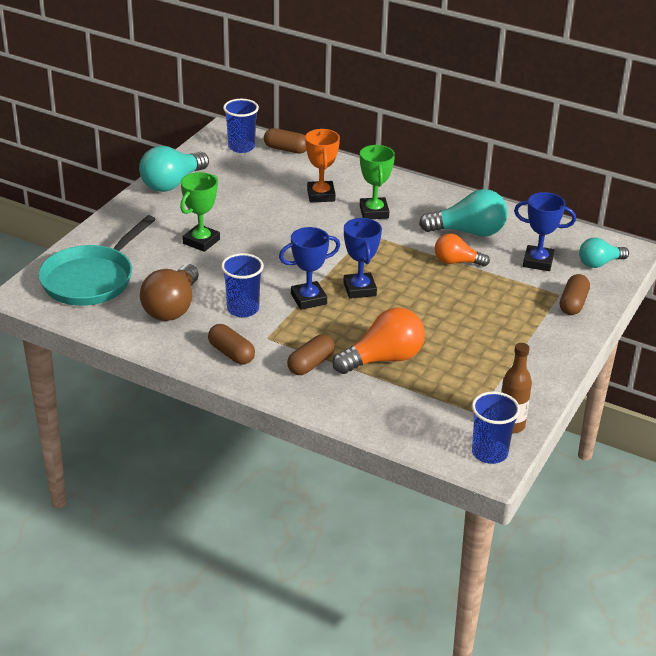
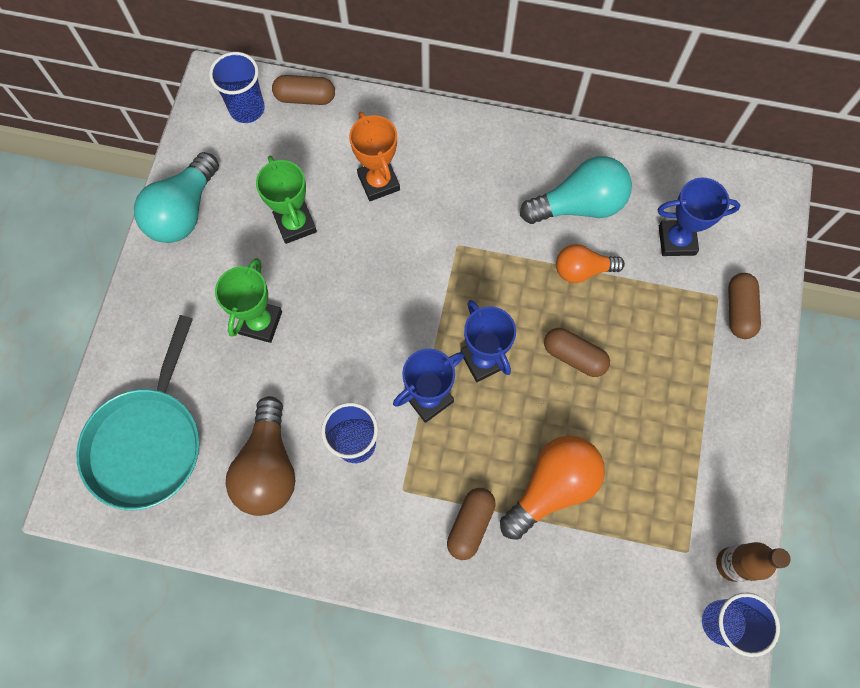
camera: 15 degrees left, 35 degrees up
(231, 353) = (369, 535): brown capsule -> brown capsule (574, 356)
(374, 212) = (454, 198): green trophy -> green trophy (295, 224)
(599, 263) = (747, 222): turquoise light bulb -> none

